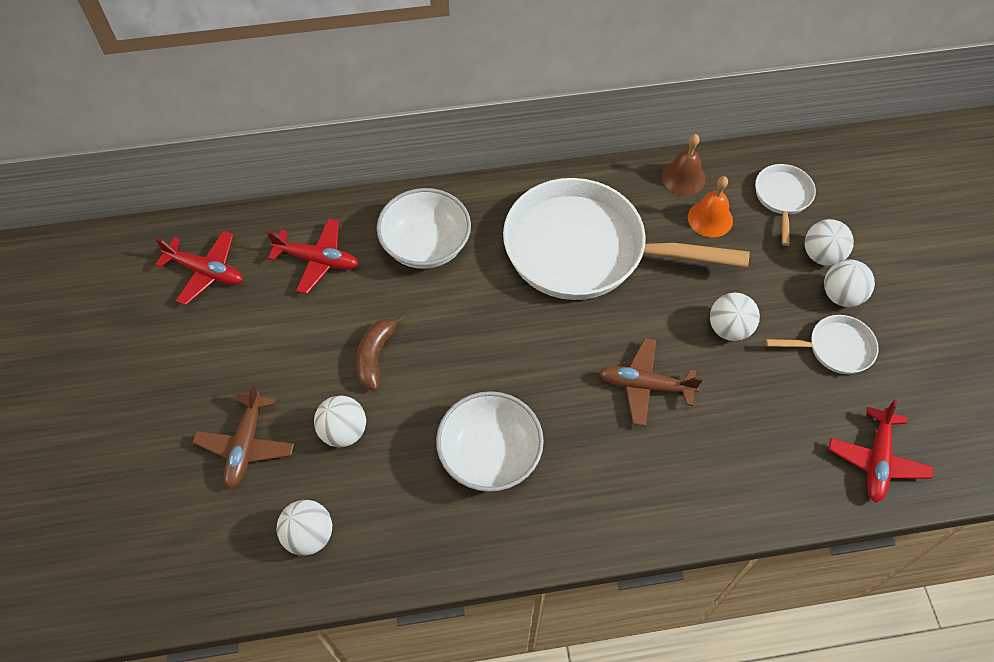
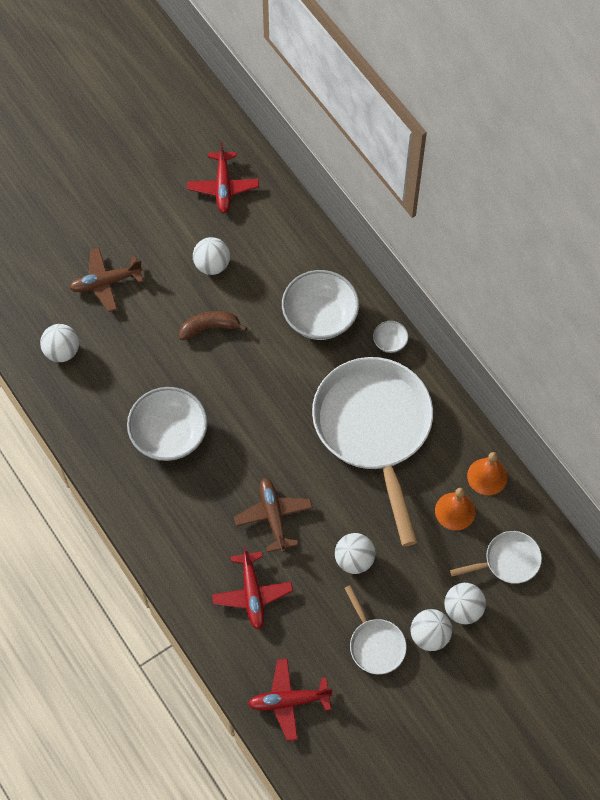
camera: 65 degrees right, 5 degrees up
(317, 260) = (269, 252): red plane -> red plane (252, 594)
(343, 431) = (143, 335): white ball -> white ball (212, 265)
(491, 196) = (390, 342): none -> white bowl
(683, 178) = (487, 476): brown bell -> orange bell

